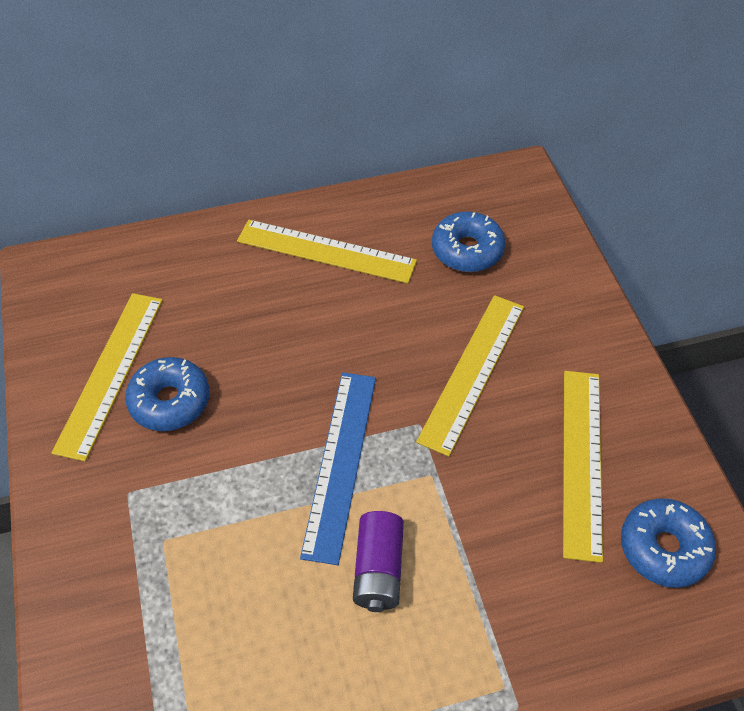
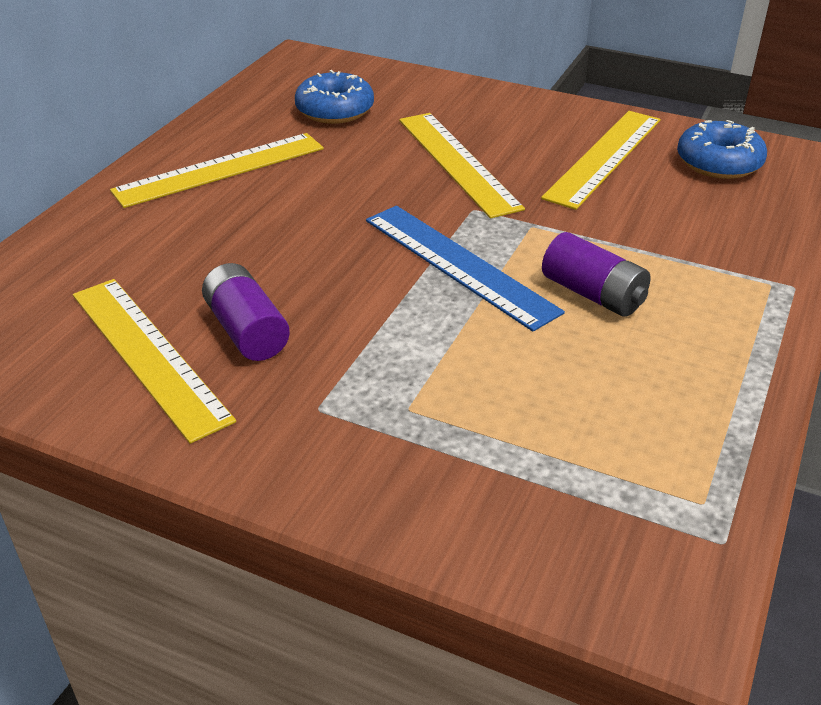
camera: 50 degrees left, 15 degrees down
(170, 401) = (246, 330): blue donut -> purple battery
(582, 461) = (604, 158): yellow ruler -> yellow ruler turned 75 degrees clockwise

